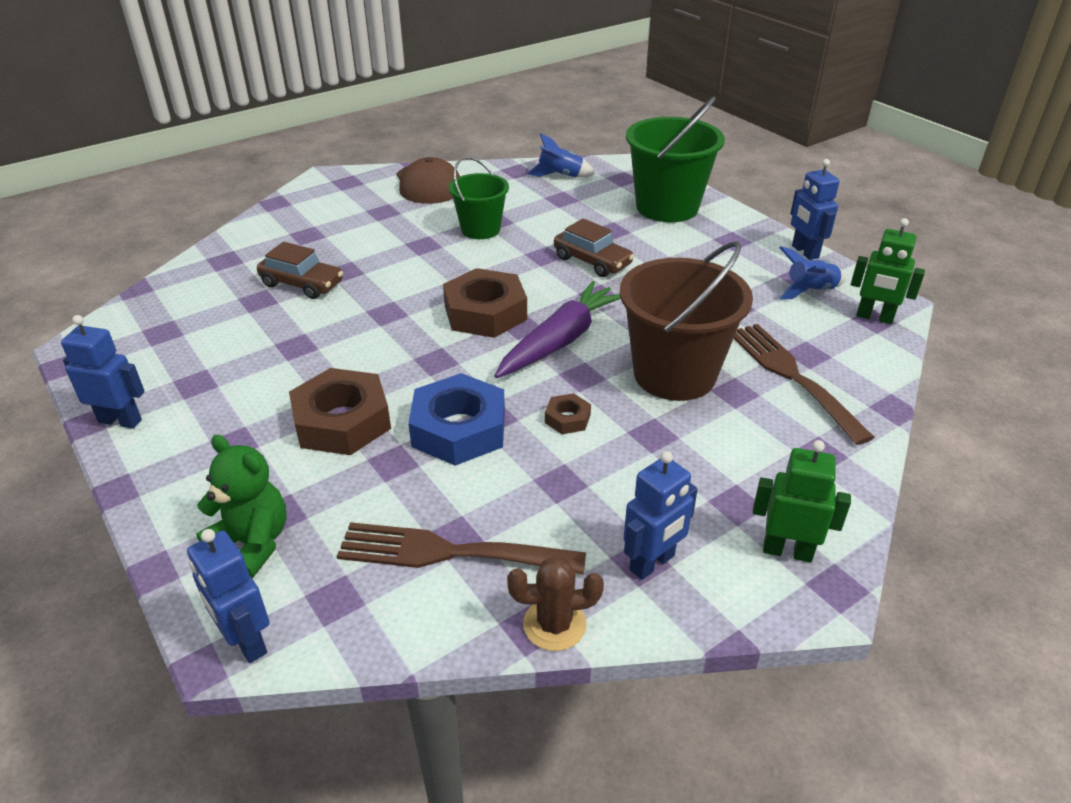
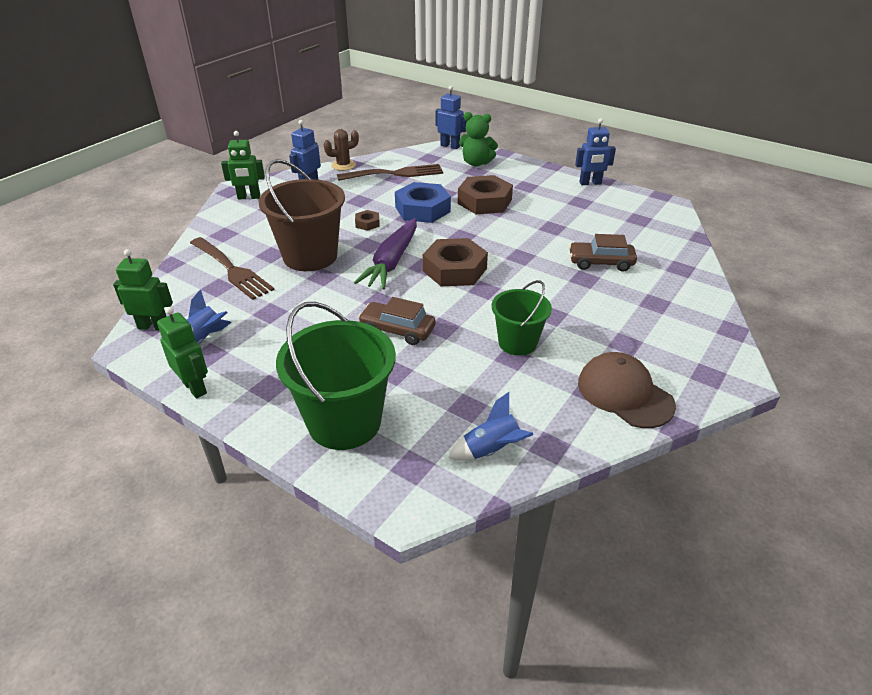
camera: 160 degrees right, 0 degrees up
(804, 252) = (195, 387): blue robot -> green robot

